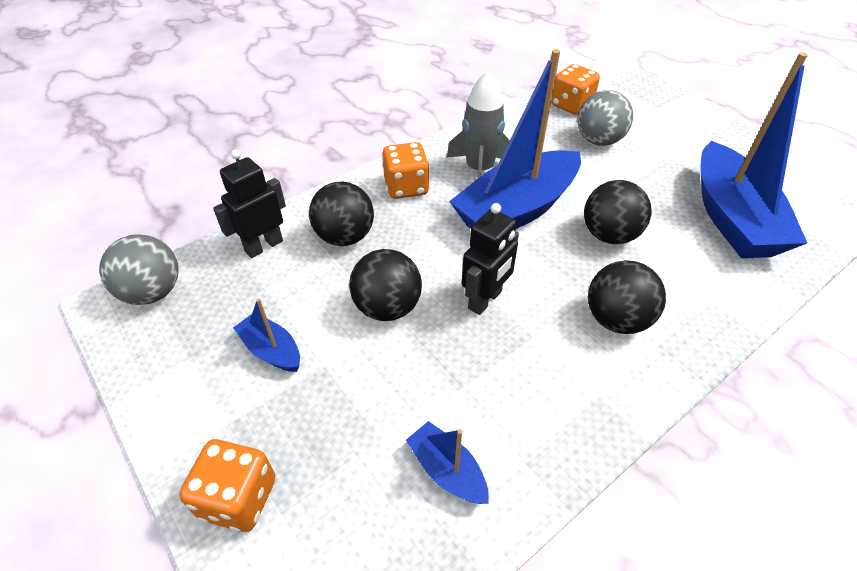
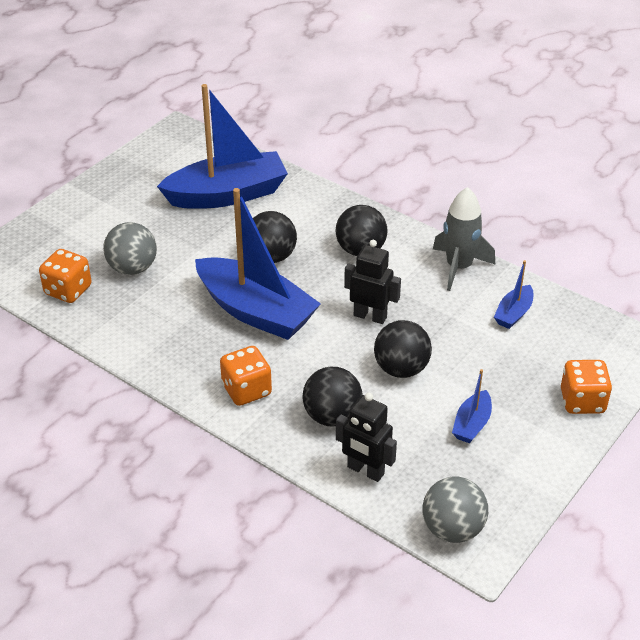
camera: 105 degrees left, 5 degrees down
(479, 170) = (203, 343): grey rocket -> grey rocket (459, 267)

